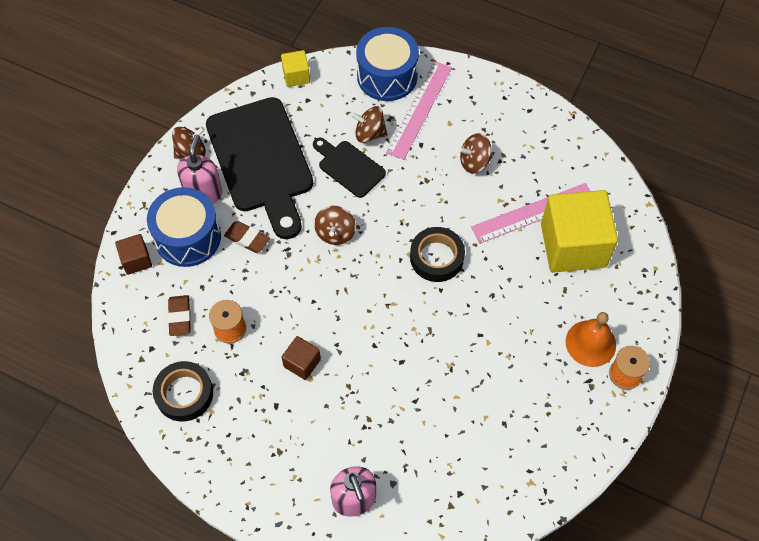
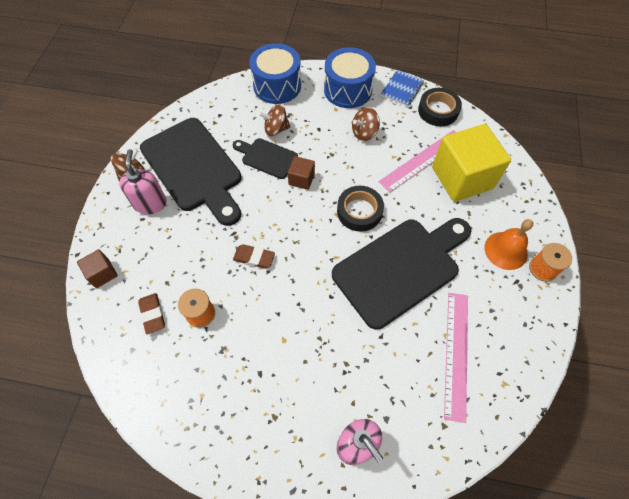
camera: 15 degrees left, 0 degrees up
(184, 394) = (172, 385): black tape -> black tape (438, 111)
(188, 237) = (145, 243): blue drum -> blue drum (348, 90)
(247, 239) = (197, 232): brown eraser -> brown eraser (254, 258)
(296, 76) = (206, 99): yellow cube -> none
(302, 363) = (273, 328): brown cube -> brown cube (301, 179)
(335, 233) = (270, 211): brown spinning top -> none
(419, 109) = (309, 104): pink ruler -> pink ruler (456, 354)
(461, 334) = (400, 268): none -> black cutting board
(541, 114) = (402, 89): none -> blue notebook

